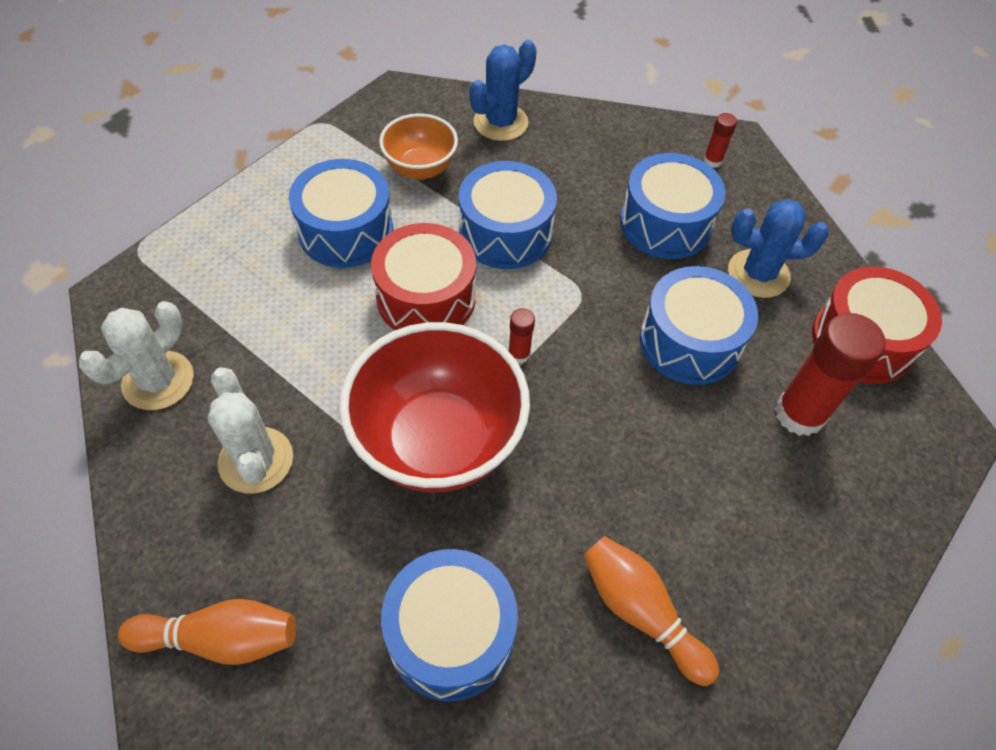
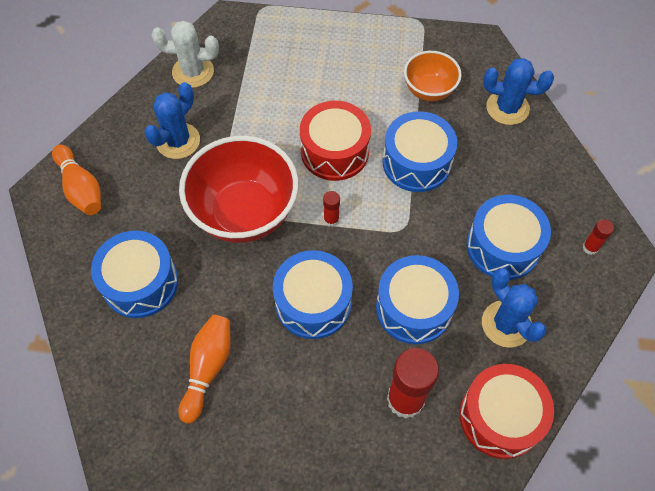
camera: 60 degrees right, 5 degrees up
(256, 460) = (178, 141): white cactus -> blue cactus
(346, 231) = (350, 85): blue drum -> blue drum (313, 303)

